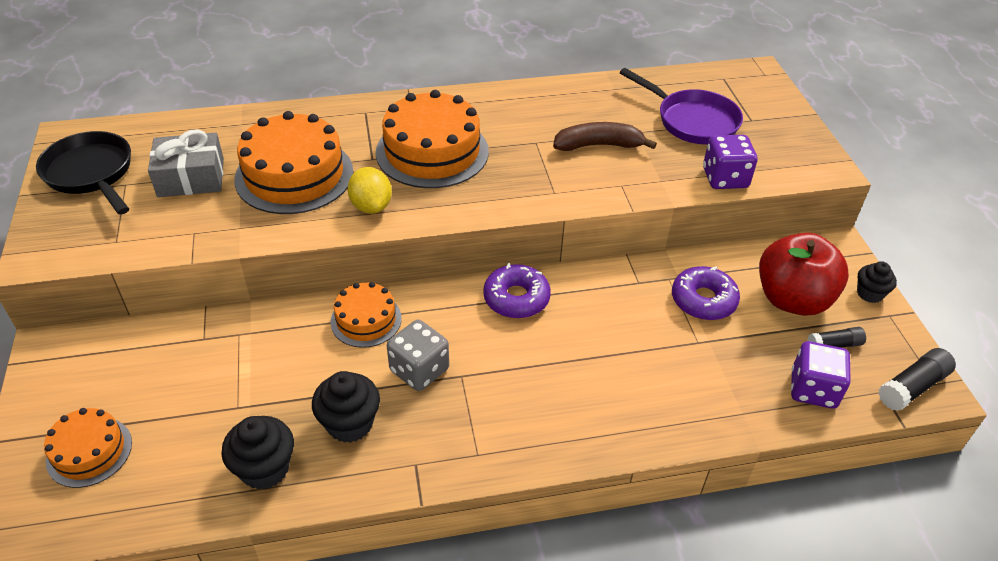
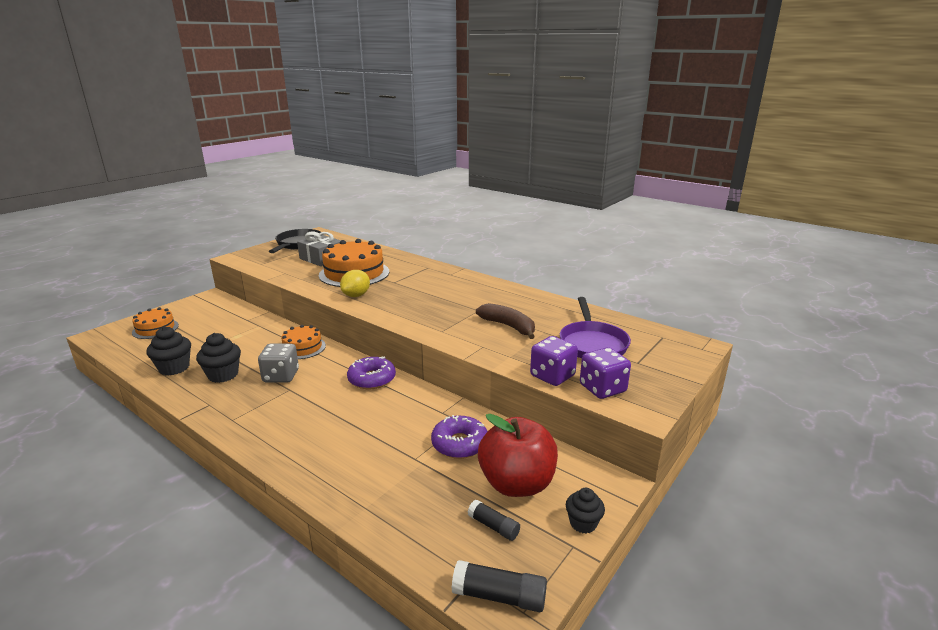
camera: 50 degrees right, 20 degrees down
(432, 152) = (423, 291): orange cake -> none
(813, 389) = (428, 534): purple dice -> purple dice (602, 388)

